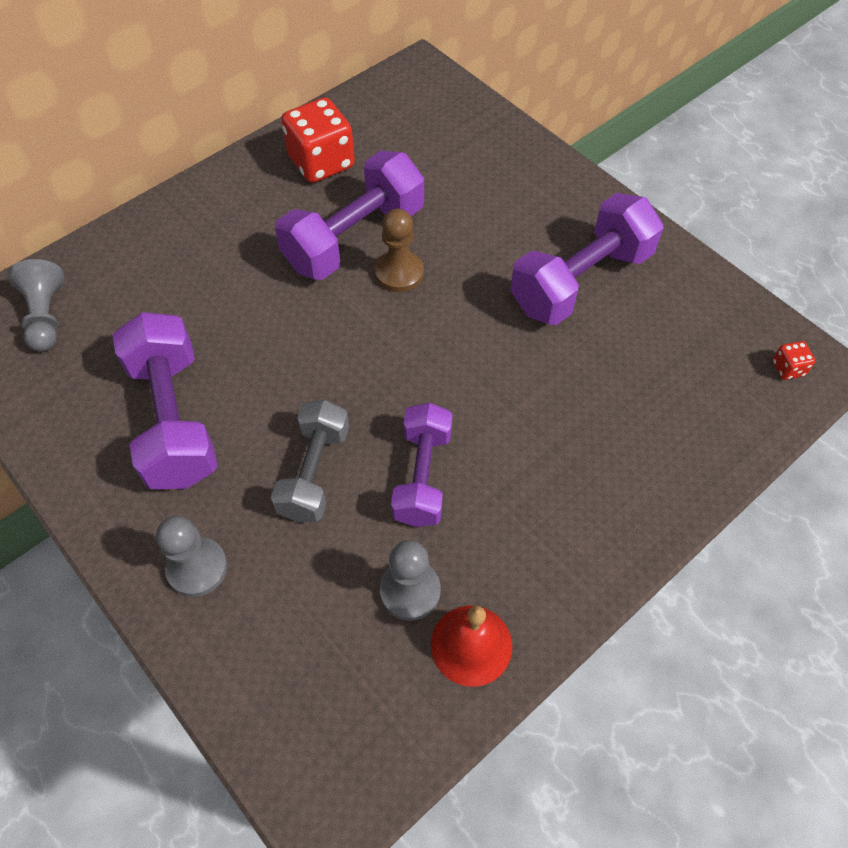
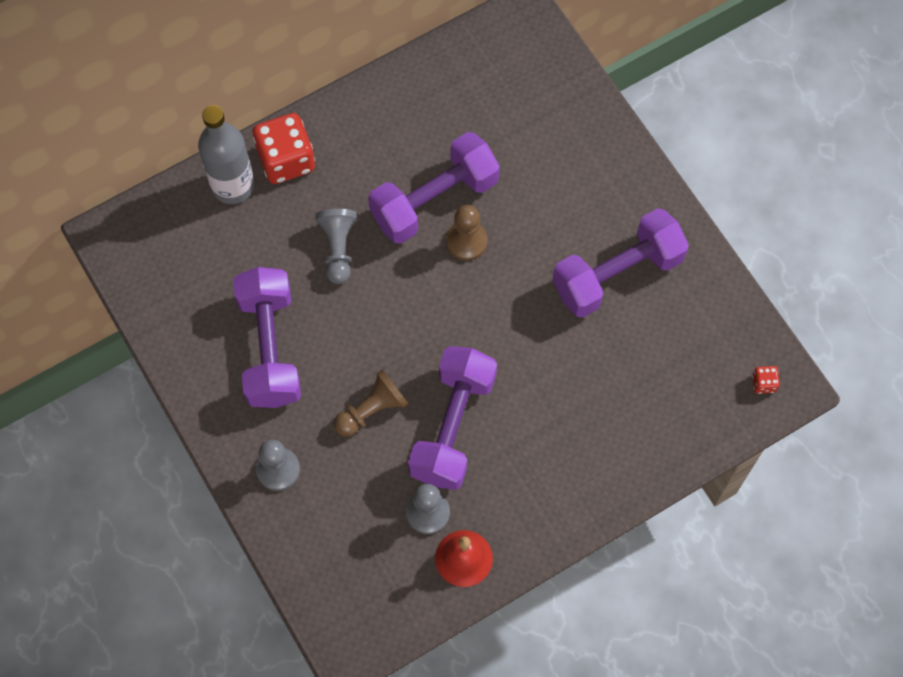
camera: 10 degrees right, 10 degrees up
(46, 316) = (173, 237): grey pawn -> grey pawn (338, 249)
(117, 255) = (233, 185): none -> grey bottle
(314, 472) = (372, 410): grey dumbbell -> brown pawn
(321, 162) = (417, 114): red dice -> red dice (286, 160)
(422, 476) = (452, 427): purple dumbbell -> purple dumbbell, size x1.52

